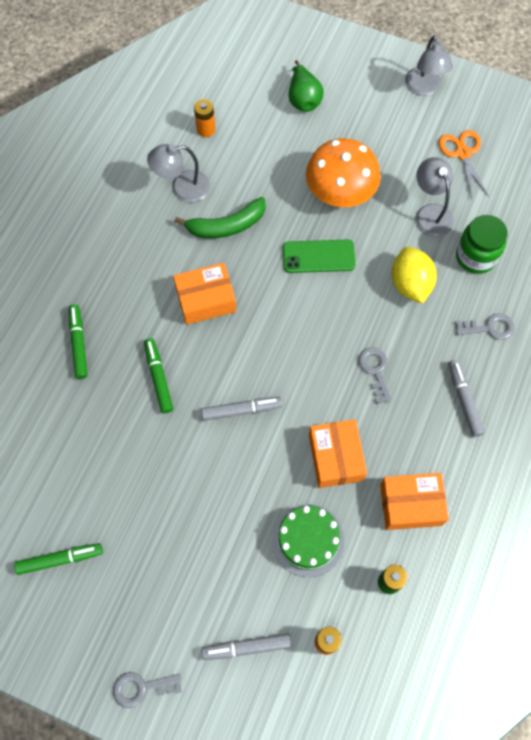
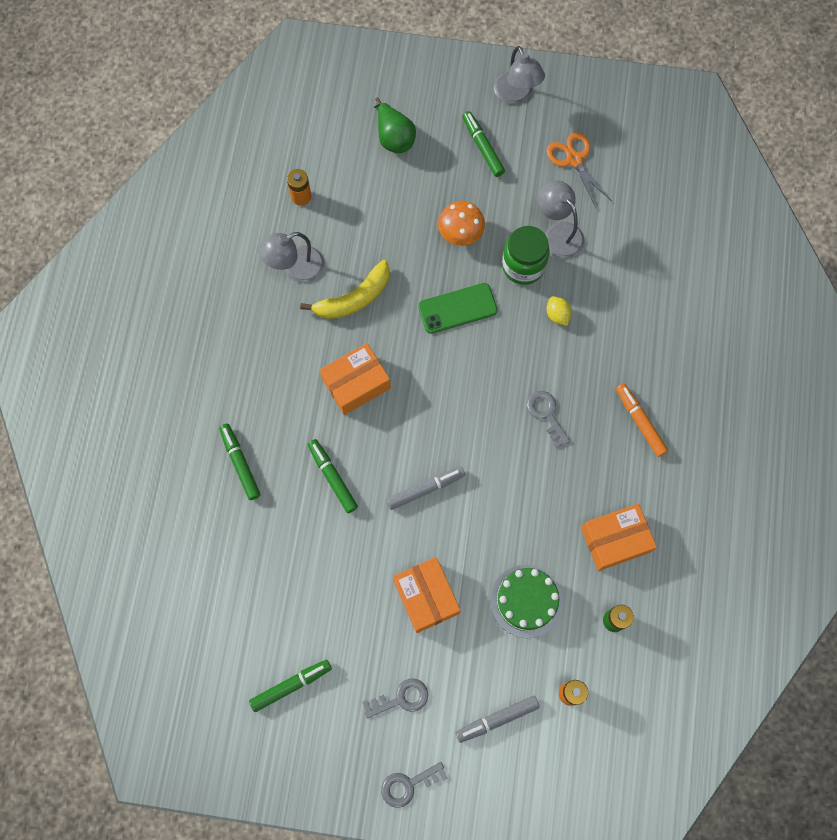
camera: 15 degrees left, 5 degrees up
(226, 226) = (354, 298): green banana -> yellow banana
(335, 457) = (531, 512): orange box -> orange box (426, 597)
(340, 192) = (460, 232): orange mushroom -> orange mushroom, size x0.60
(381, 124) = (482, 147): none -> green marker
(410, 284) = (557, 315): yellow lemon -> yellow lemon, size x0.53
(464, 400) = (640, 422): grey marker -> orange marker
(475, 257) = (615, 269): green jar -> green jar (523, 266)
(489, 328) = (646, 341): grey key -> grey key (401, 698)

